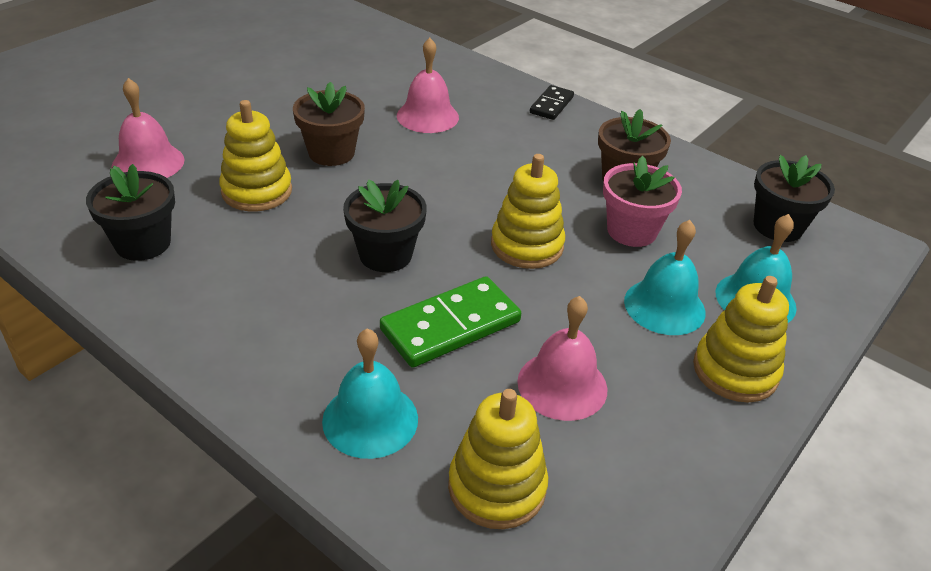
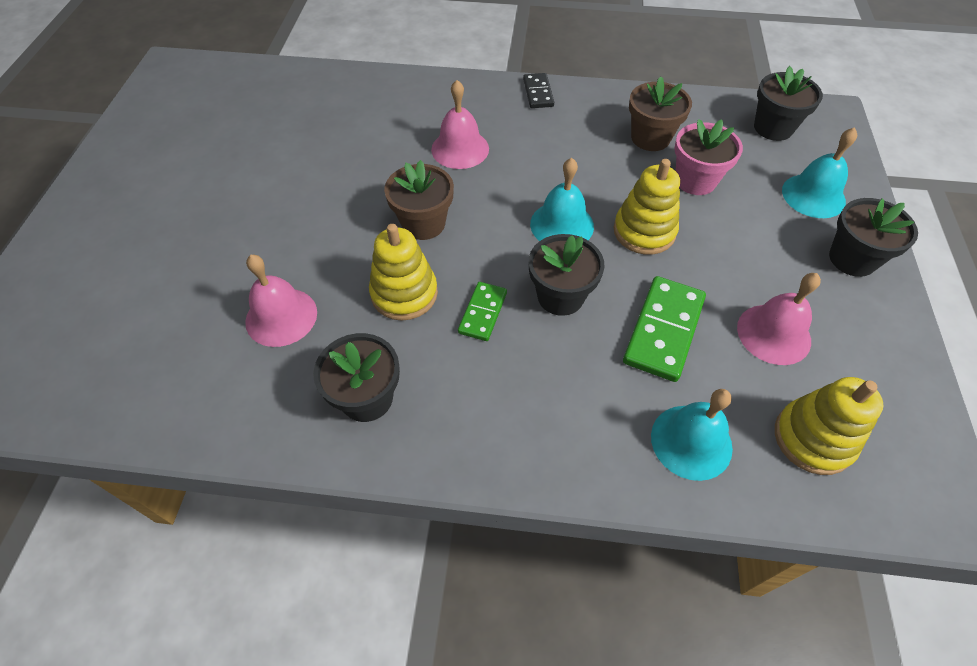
camera: 30 degrees left, 15 degrees up
(303, 234) = (483, 313): none -> green domino
(664, 306) = (771, 232): turquoise bell -> turquoise bell (562, 225)
(735, 371) = (852, 259): yellow stacking toy -> black flower pot

